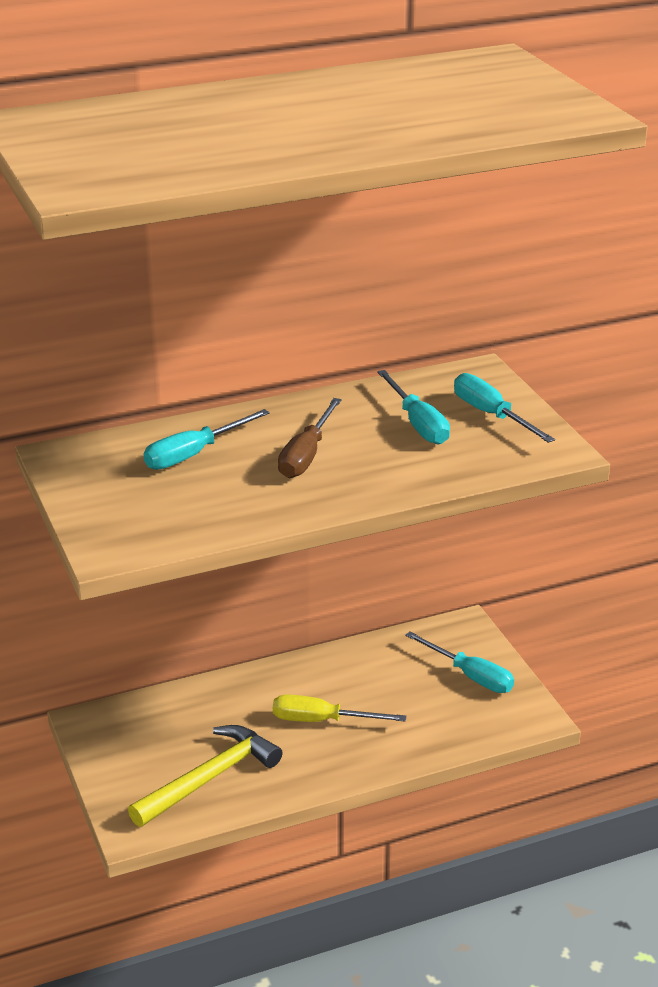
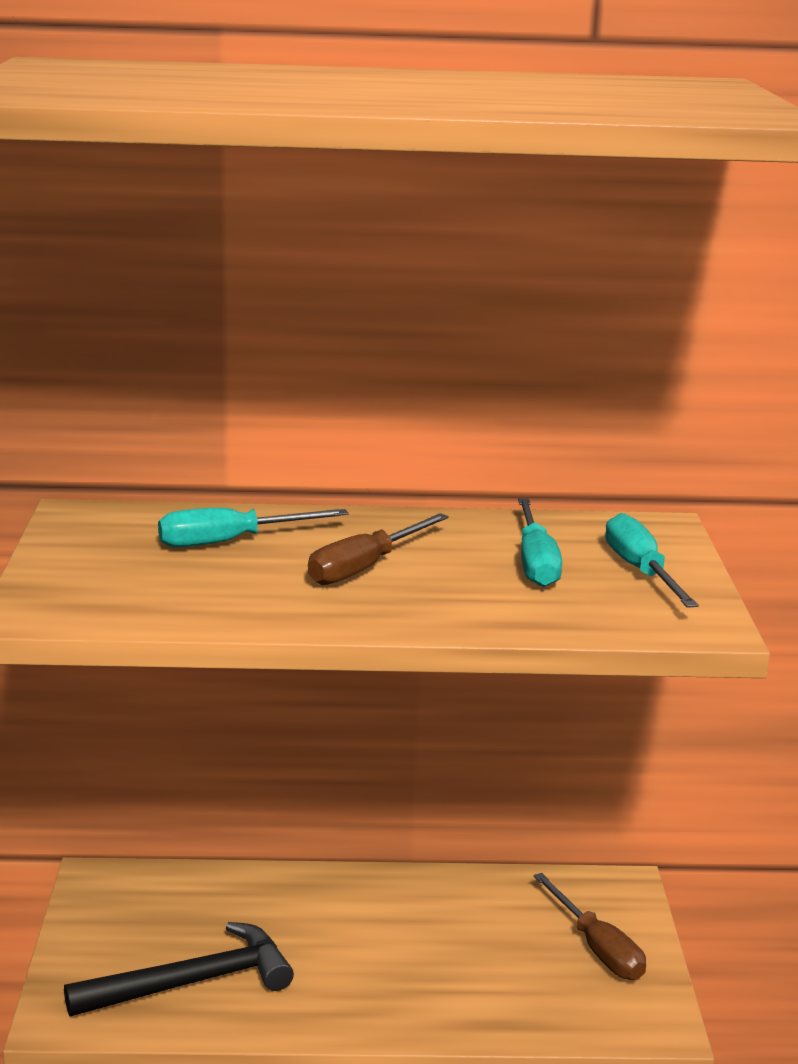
camera: 20 degrees right, 10 degrees down
(209, 778) = (192, 983): yellow hammer -> black hammer
(322, 720) = (373, 952): yellow screwdriver -> none
(470, 676) = (597, 948): turquoise screwdriver -> brown screwdriver

